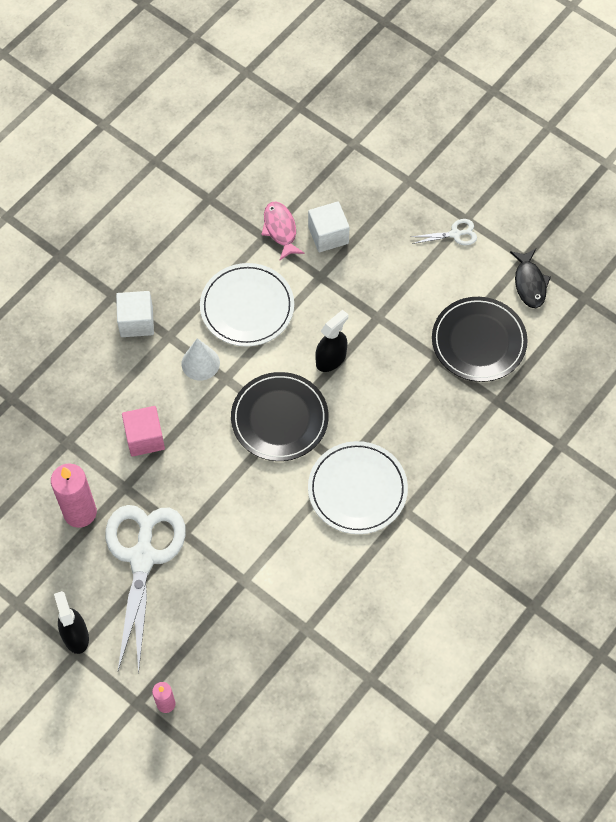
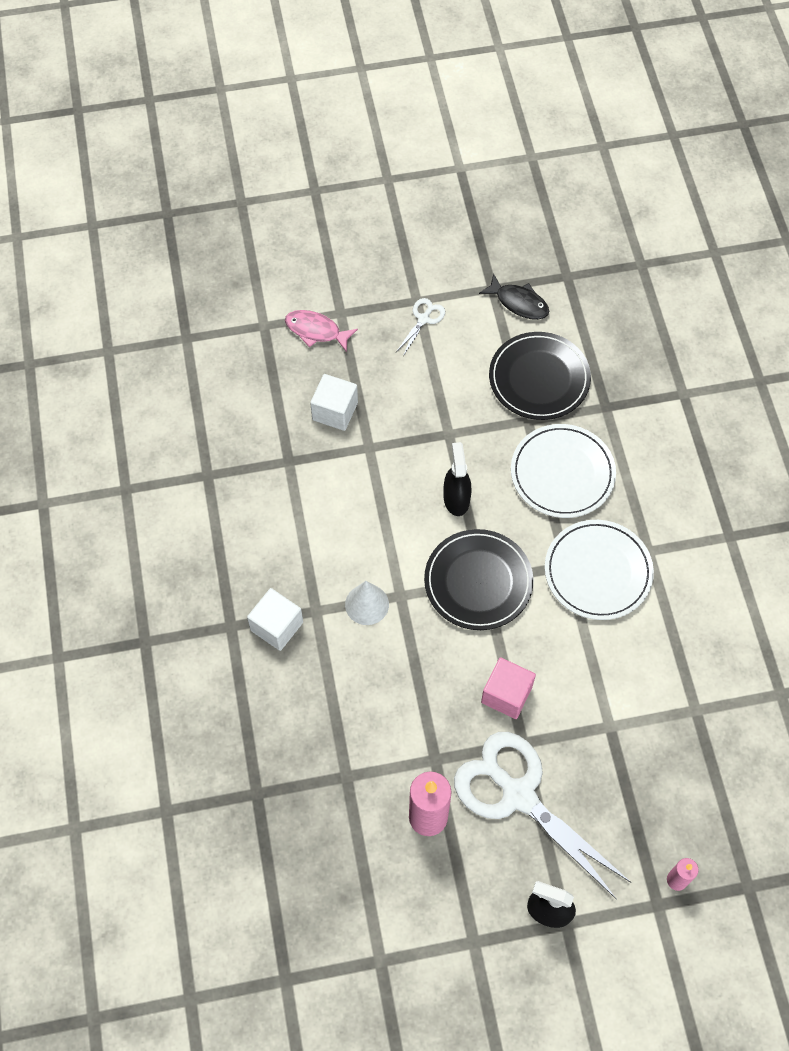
camera: 50 degrees left, 0 degrees up
(145, 438) = (401, 706): pink cube -> pink cube (506, 694)
(247, 307) = (345, 526): white plate -> white plate (562, 473)
(280, 230) = (294, 443): pink fish -> pink fish (316, 331)

